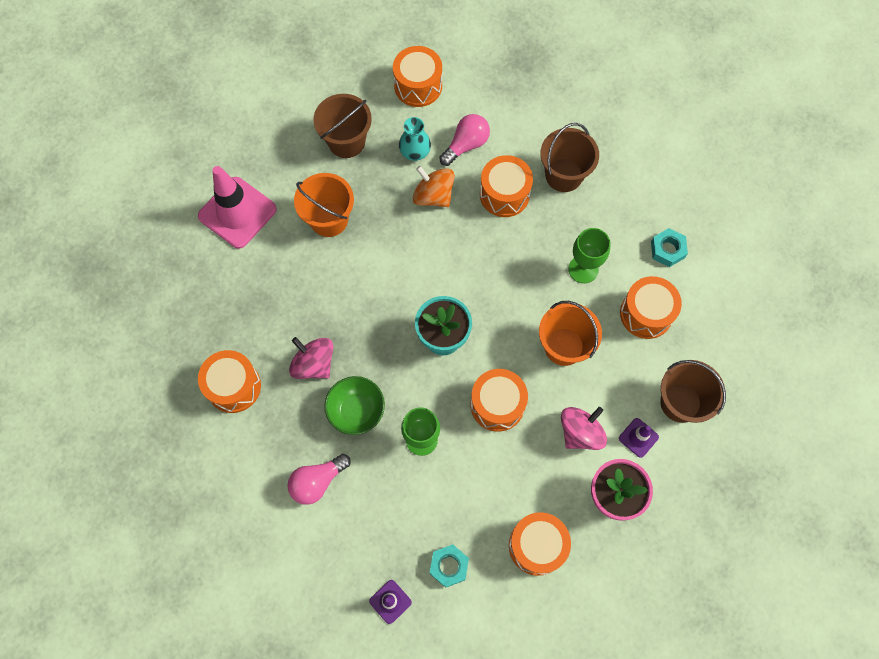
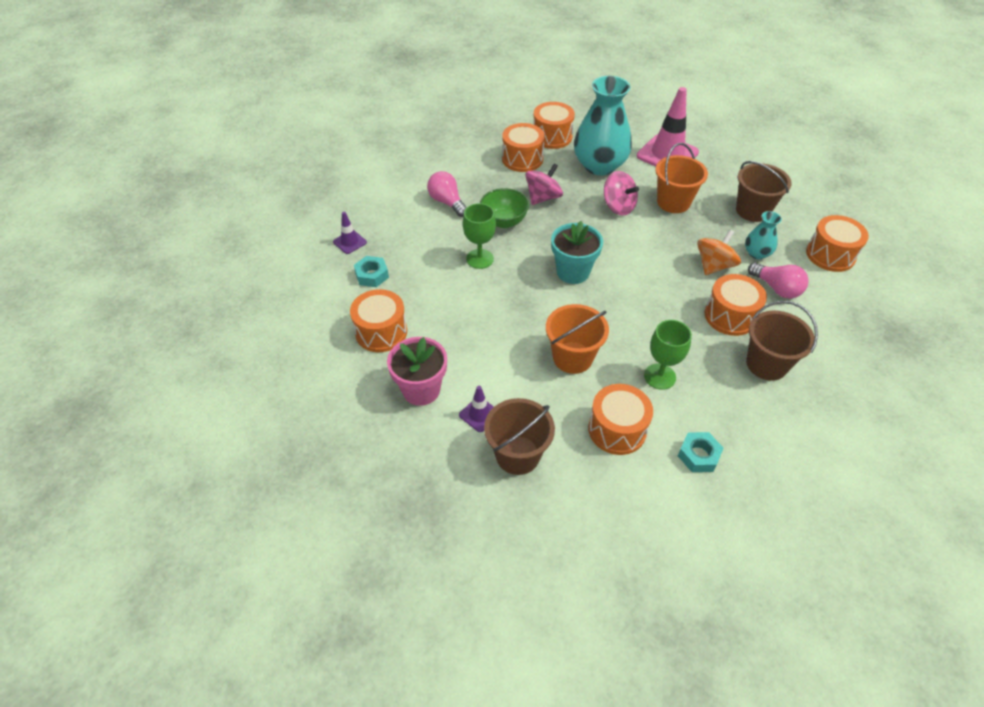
camera: 90 degrees right, 20 degrees down
(254, 293) = (599, 165): none -> turquoise vase
(497, 404) = (511, 307): orange drum -> orange drum (552, 136)
(580, 432) = (485, 367): pink spinning top -> pink spinning top (618, 207)

